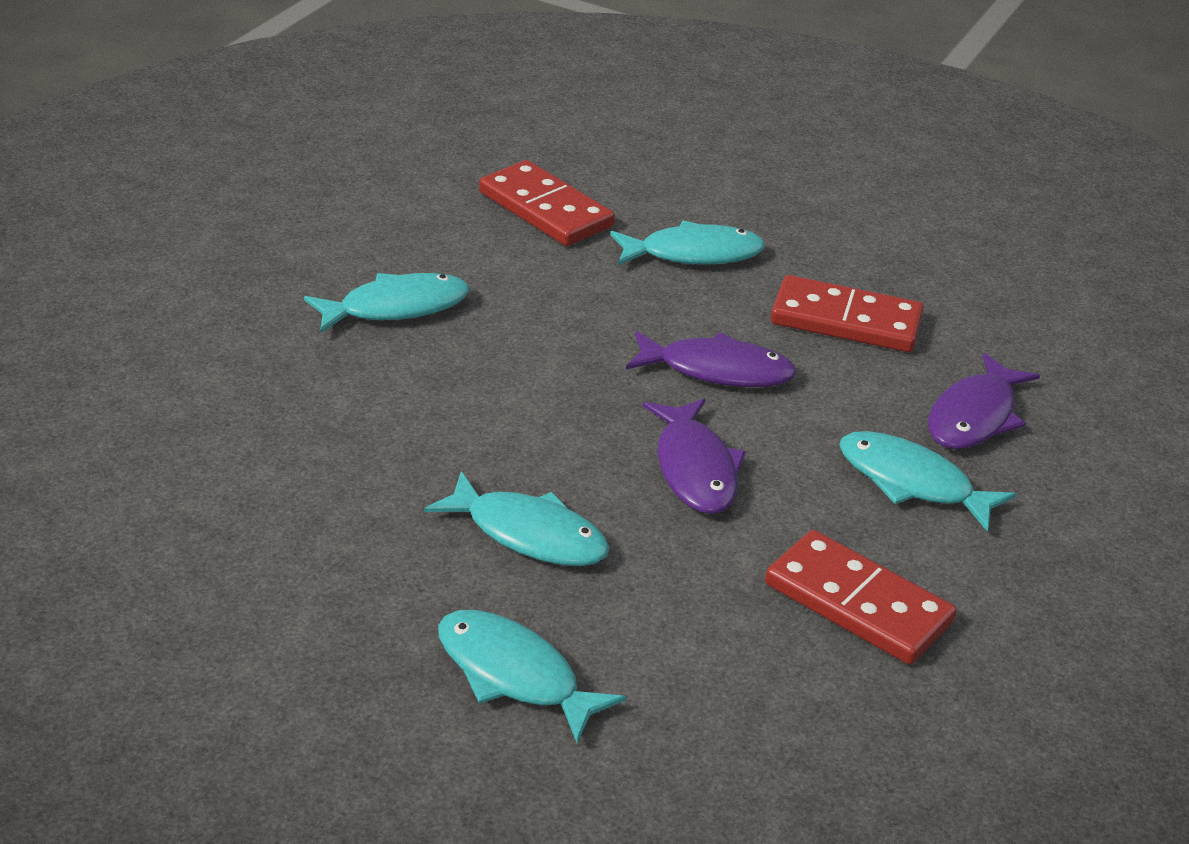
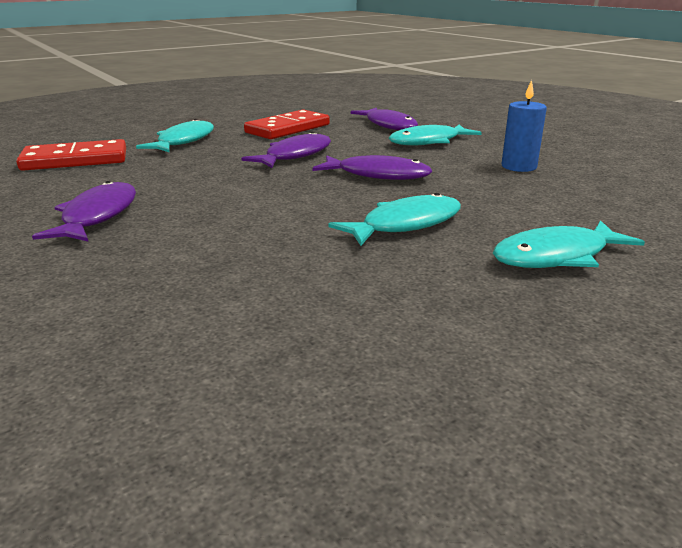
camera: 60 degrees left, 10 degrees down
(396, 307) = (97, 216): turquoise fish -> purple fish
(857, 603) = (518, 167): red domino -> blue candle

